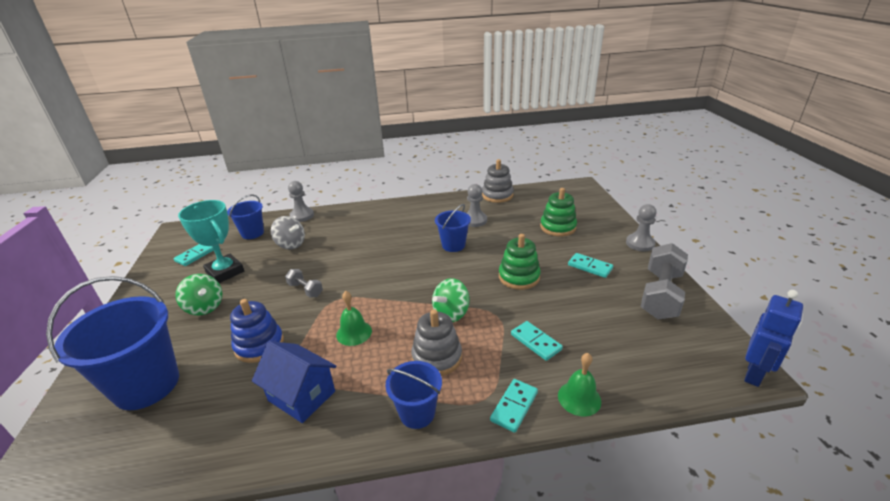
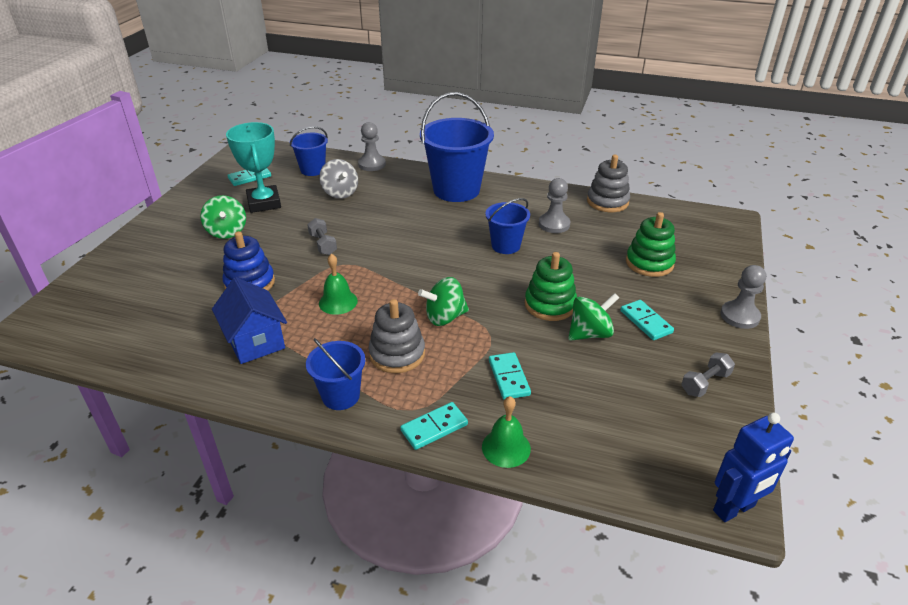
camera: 25 degrees right, 5 degrees up
(146, 385) = (145, 285): blue bucket -> blue bucket (456, 190)
(562, 288) = (590, 333): none -> green spinning top
(660, 295) = (705, 383): grey dumbbell -> grey dumbbell, size x0.50

